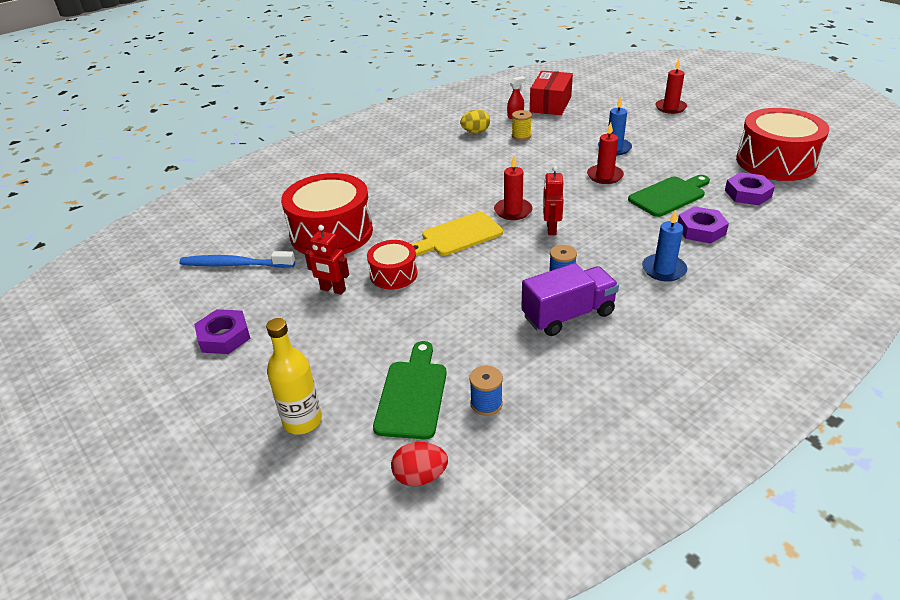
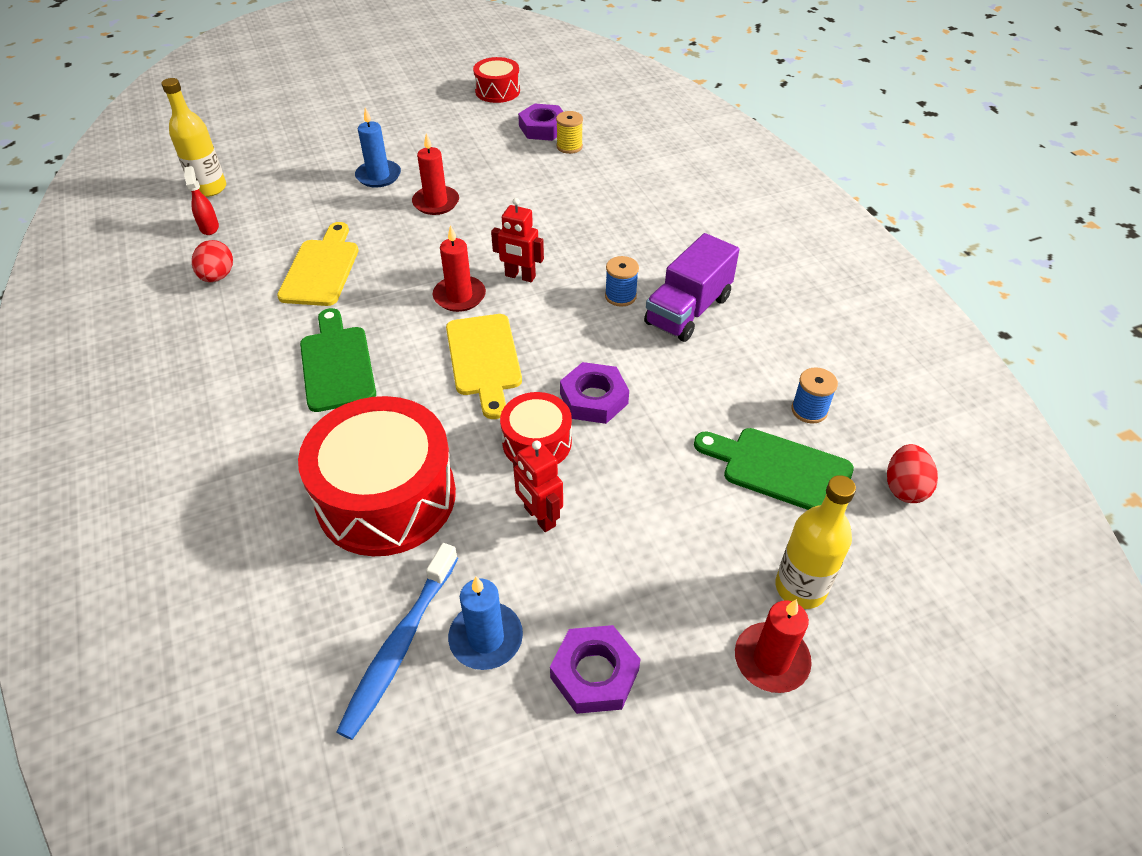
camera: 75 degrees left, 10 degrees up
(333, 290) = (539, 517): red robot -> red robot turned 105 degrees clockwise
(475, 132) = (218, 276): yellow egg -> red egg
(504, 158) = (321, 269): none -> yellow cutting board
(521, 136) = (274, 238): yellow spool -> yellow spool (569, 146)
(550, 104) = (209, 188): red box -> yellow bottle
(568, 315) = (688, 310): purple truck -> purple truck turned 135 degrees counterclockwise
(663, 270) = (642, 223): blue candle -> blue candle (486, 638)
(669, 195) = (511, 174): green cutting board -> green cutting board (337, 364)
(670, 108) = (322, 107): red candle -> red candle (771, 660)
(701, 230) = (588, 177): purple nut -> purple nut (593, 399)
(776, 162) = (497, 91): red drum -> red drum, size x0.53

